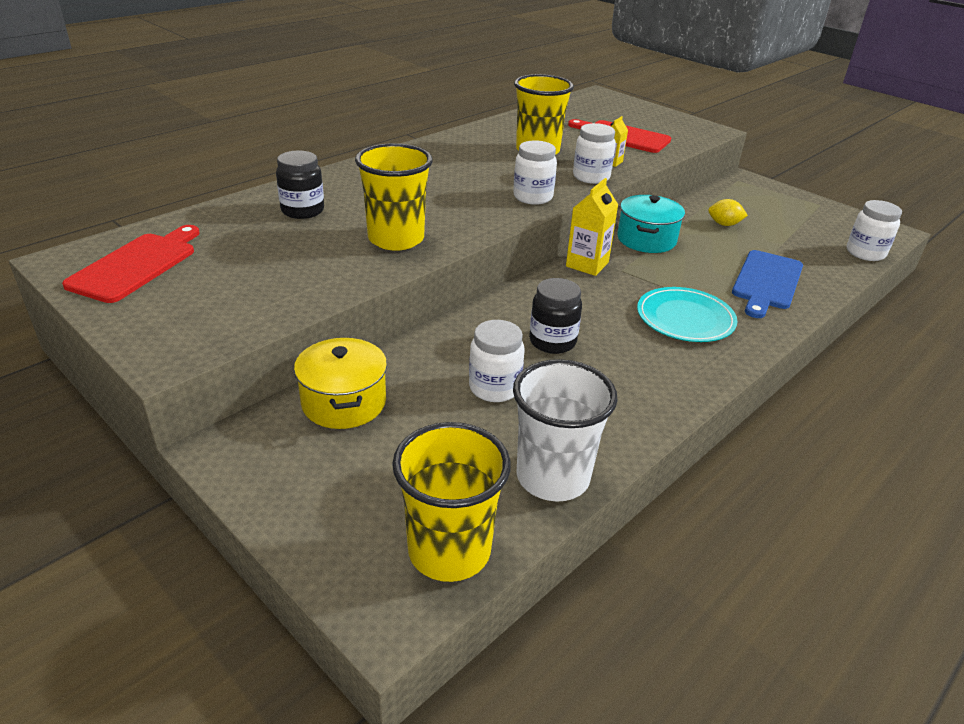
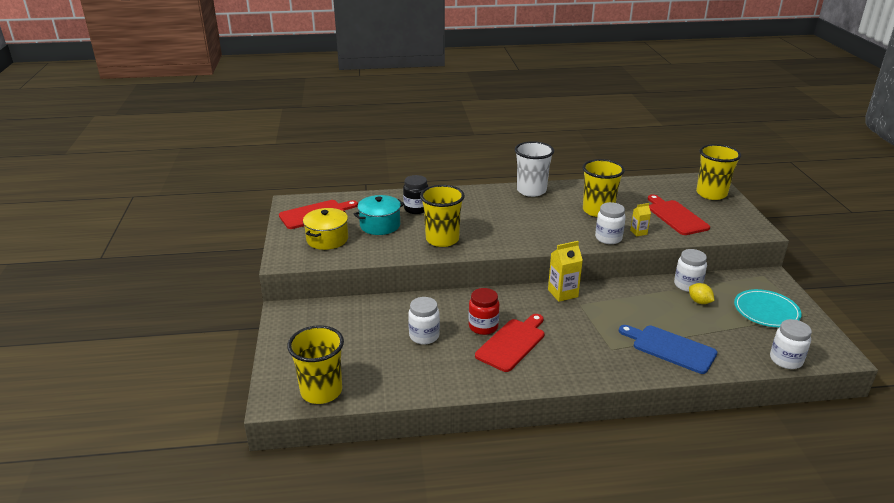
camera: 40 degrees right, 5 degrees down
(344, 402) = (351, 313): yellow pot -> yellow pot (327, 239)
(533, 197) = (551, 239): white jar -> white jar (687, 285)
(552, 341) = (483, 327): black jar -> red jar
(552, 477) = (399, 386): white cup -> white cup (531, 191)
(612, 347) = (512, 343): none -> red cutting board
(621, 107) = (711, 194): none -> yellow cup
(646, 239) = (625, 292): turquoise pot -> turquoise pot (380, 225)
(685, 318) = (579, 346): turquoise plate -> turquoise plate (766, 311)
(767, 282) = (670, 348): blue cutting board -> blue cutting board turned 60 degrees clockwise

